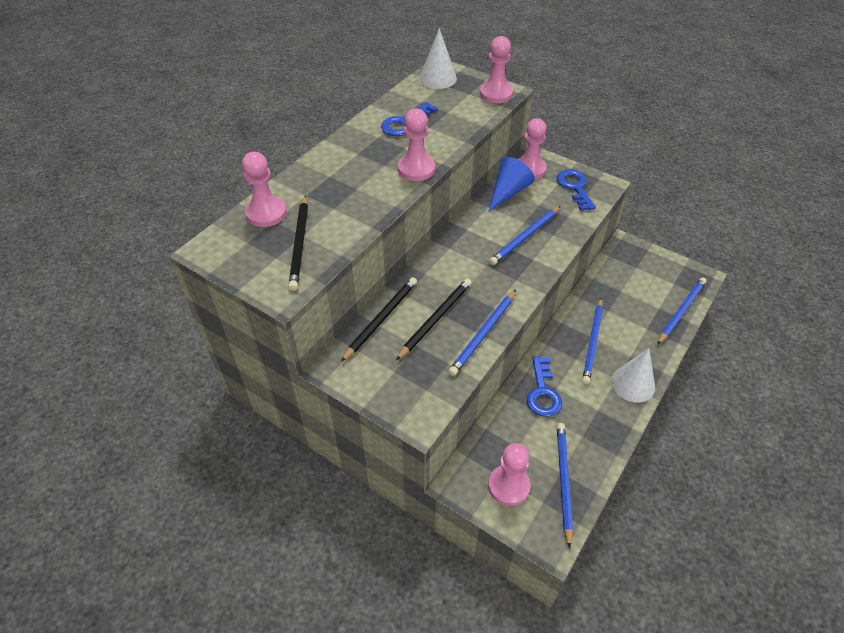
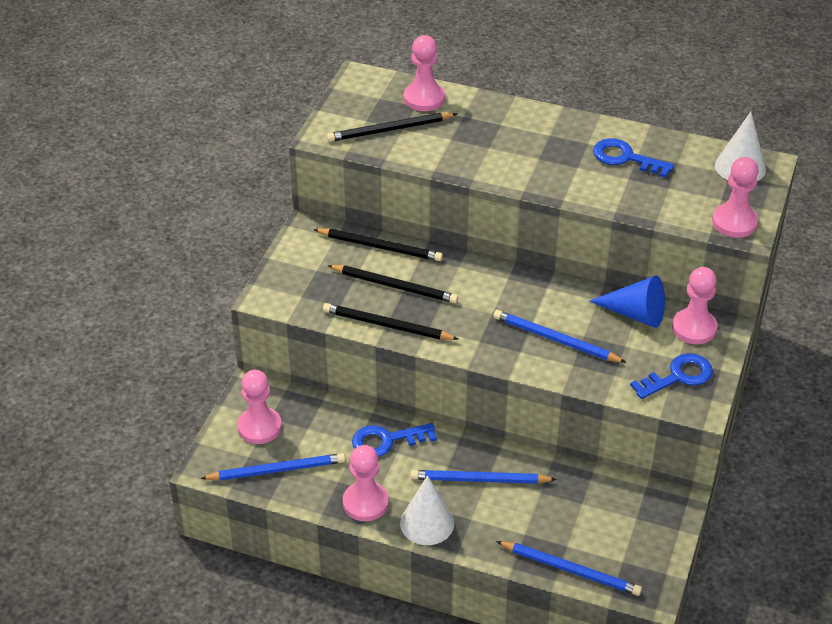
camera: 75 degrees right, 5 degrees down
(416, 169) = (542, 182): pink pawn -> pink pawn (365, 503)
(484, 334) = (387, 325): blue pencil -> black pencil

